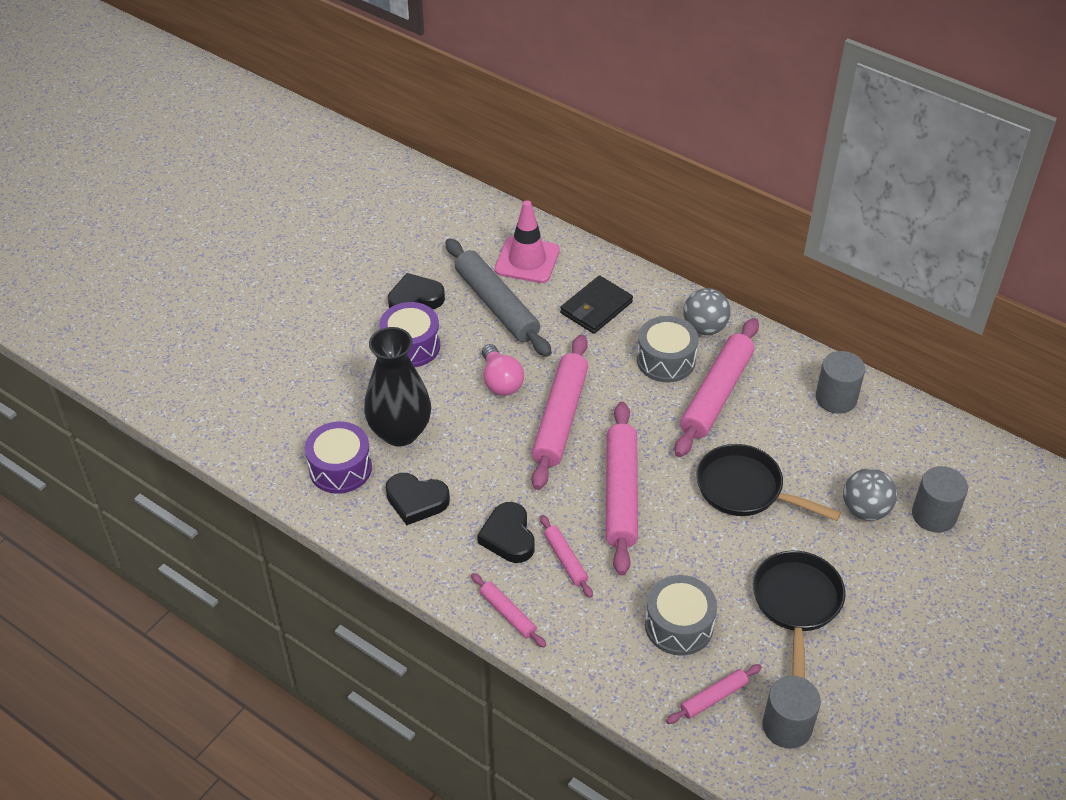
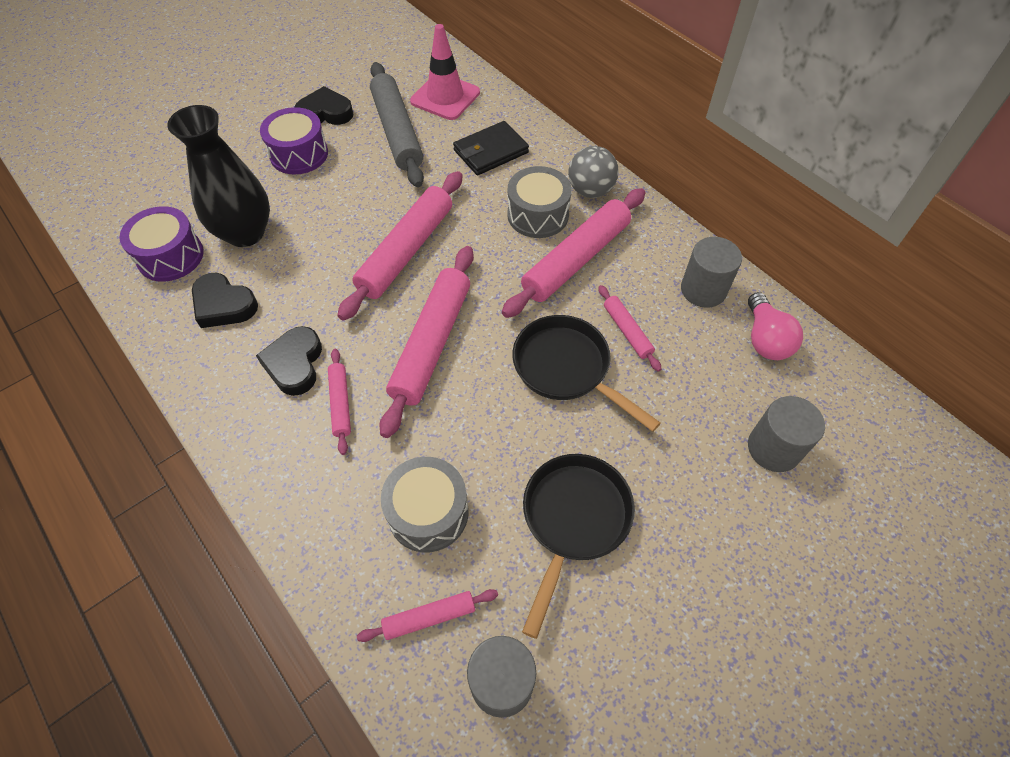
camera: 15 degrees right, 10 degrees up
(500, 381) = (365, 203): pink light bulb -> pink light bulb (765, 339)
(508, 614) = (251, 451): pink rolling pin -> pink rolling pin (627, 331)
(865, 510) = (694, 423): grey ball -> none

